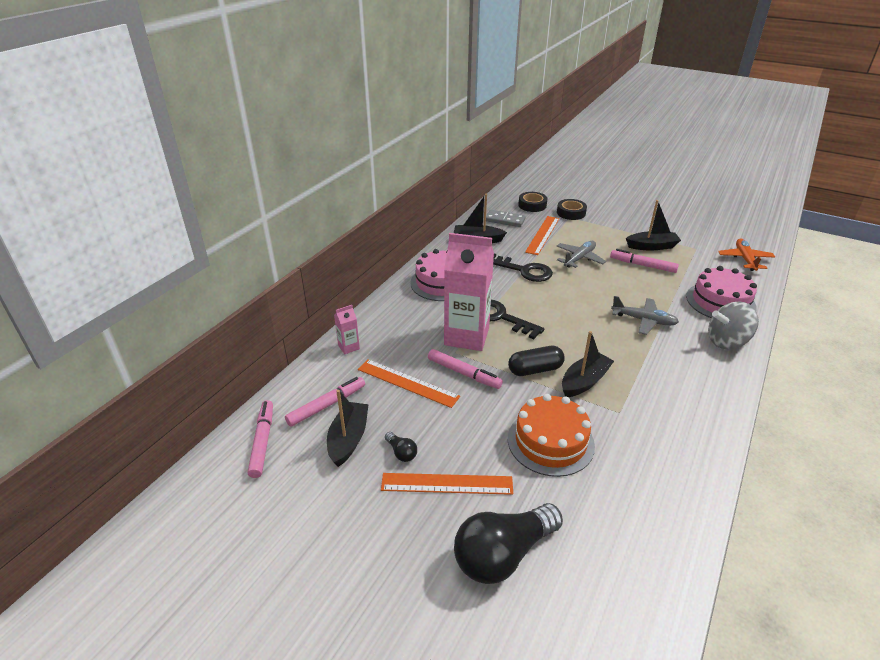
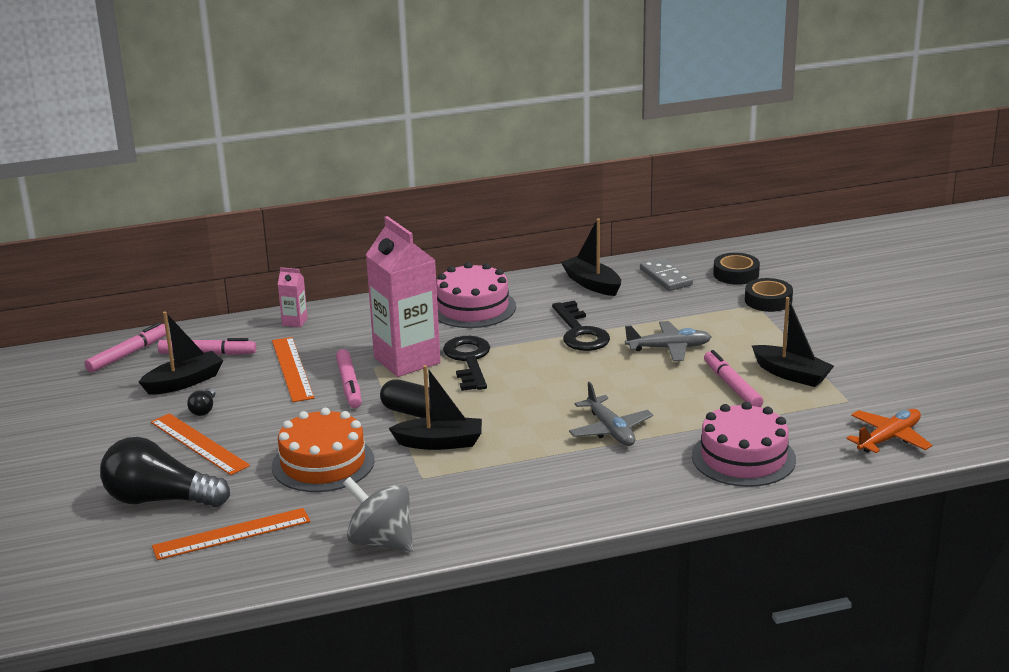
camera: 45 degrees right, 10 degrees down
(543, 235) = (678, 309): orange ruler -> orange ruler (232, 534)
(727, 341) = (660, 489): grey spinning top -> grey spinning top (381, 541)

